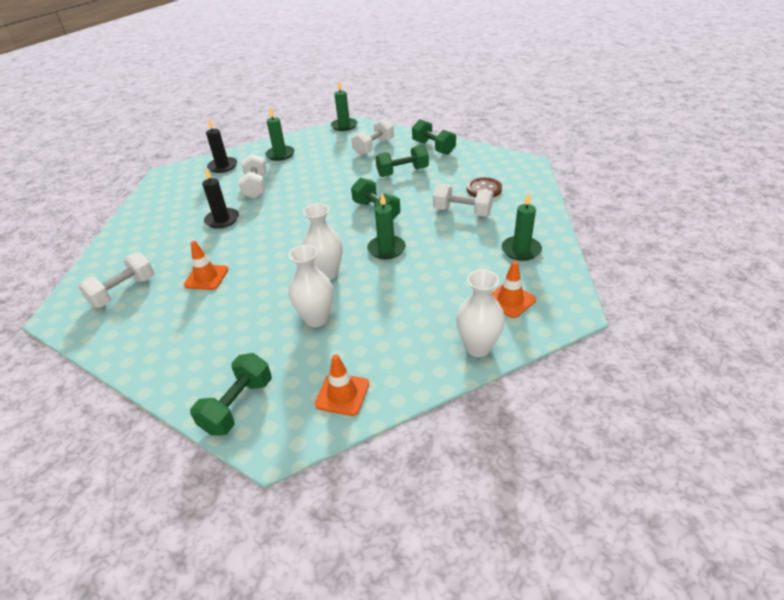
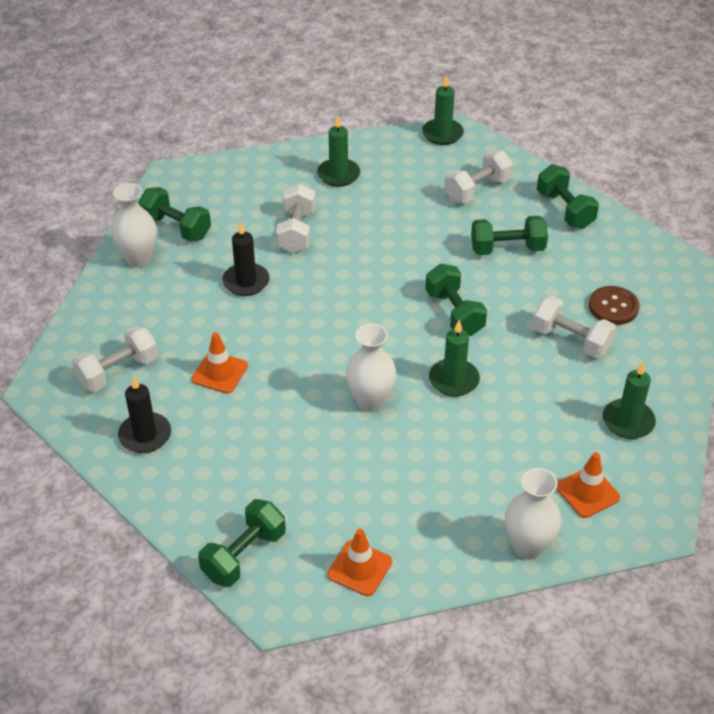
camera: 10 degrees right, 5 degrees up
(168, 199) = (176, 227): none -> green dumbbell
(223, 166) = (254, 180): black candle -> black candle (145, 435)
(316, 319) = (347, 464): white vase -> white vase (138, 259)

